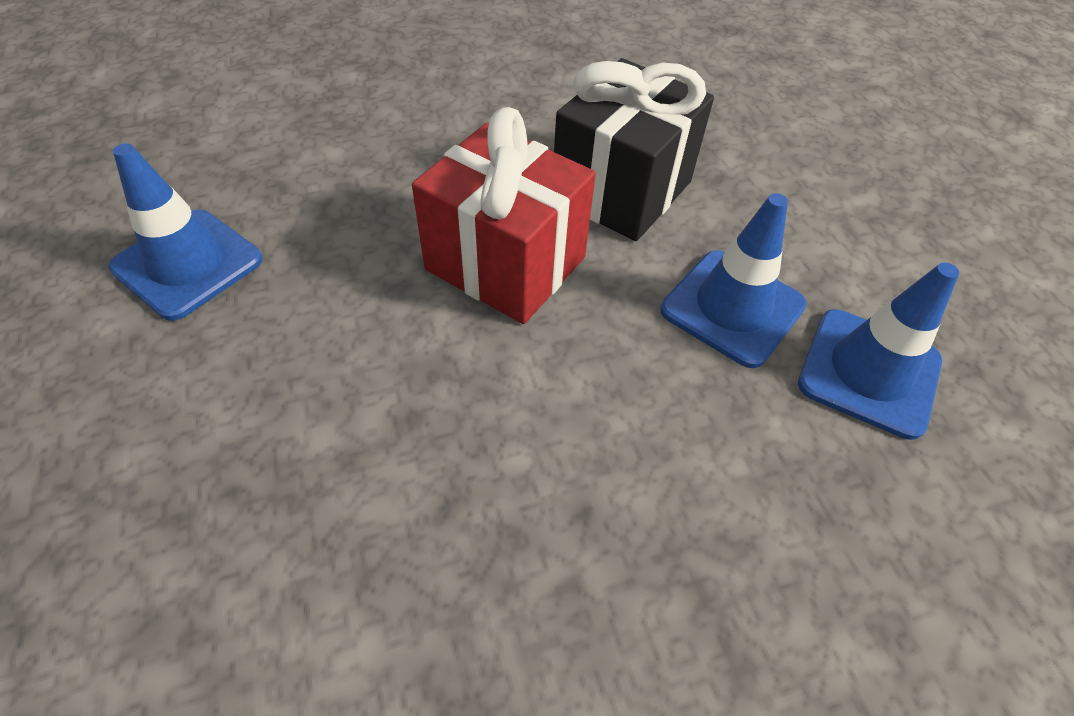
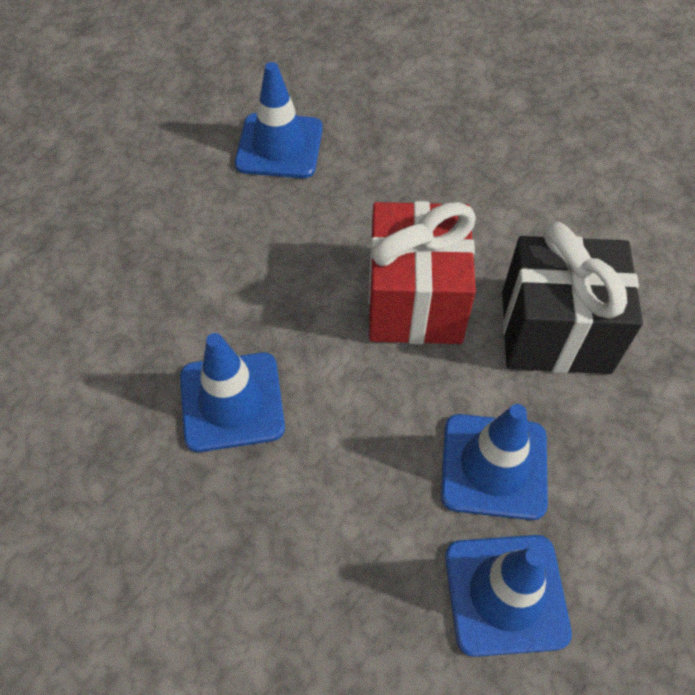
camera: 60 degrees right, 5 degrees up
(499, 498) = (232, 402): none -> blue traffic cone

